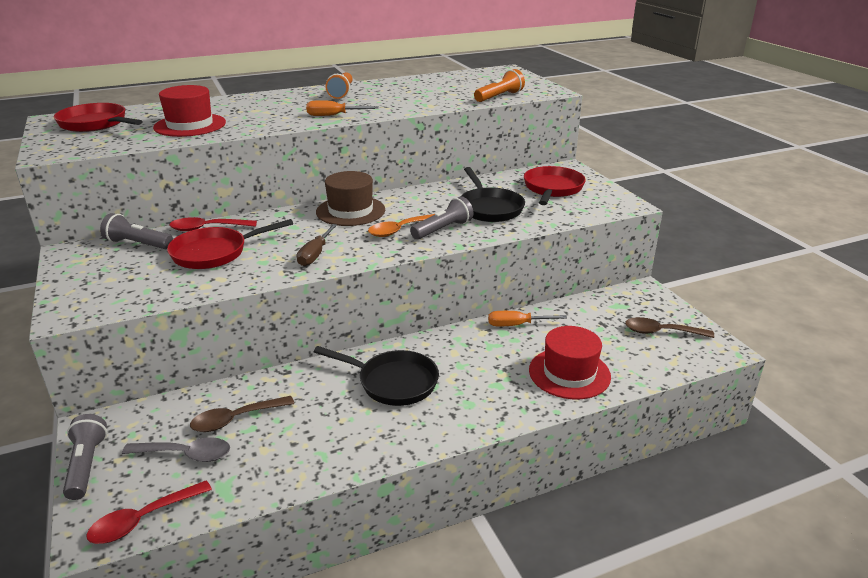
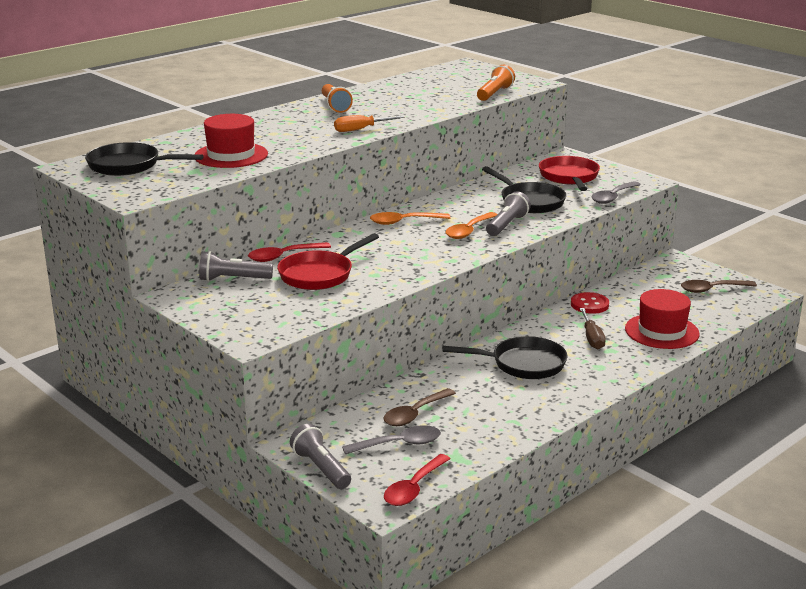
camera: 20 degrees left, 5 degrees down
(96, 124) = (129, 166): red pan -> black pan
(315, 254) = (415, 261): brown screwdriver -> brown screwdriver (592, 338)
(350, 211) = (403, 222): brown hat -> orange spoon
(517, 325) = (589, 305): orange screwdriver -> red button
(578, 216) = (613, 197): none -> grey spoon

